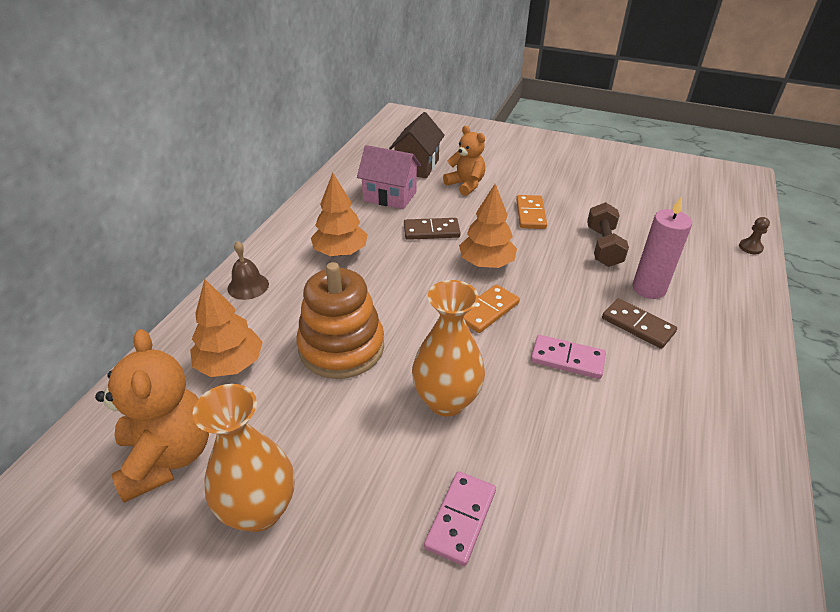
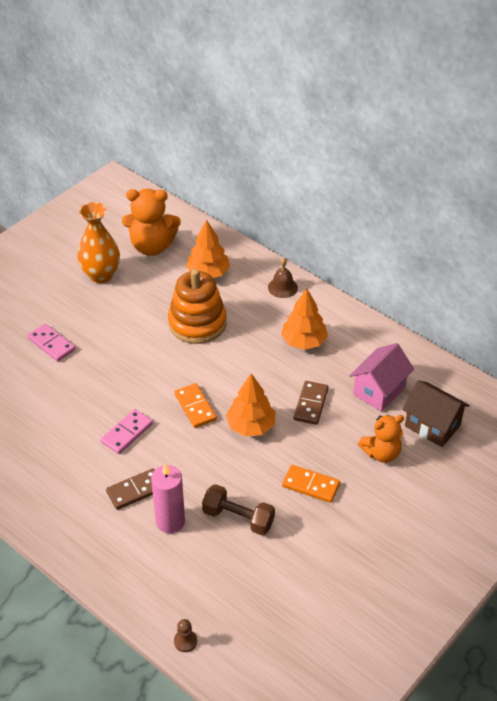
camera: 110 degrees right, 5 degrees up
(446, 401) = (127, 360): orange vase -> none

